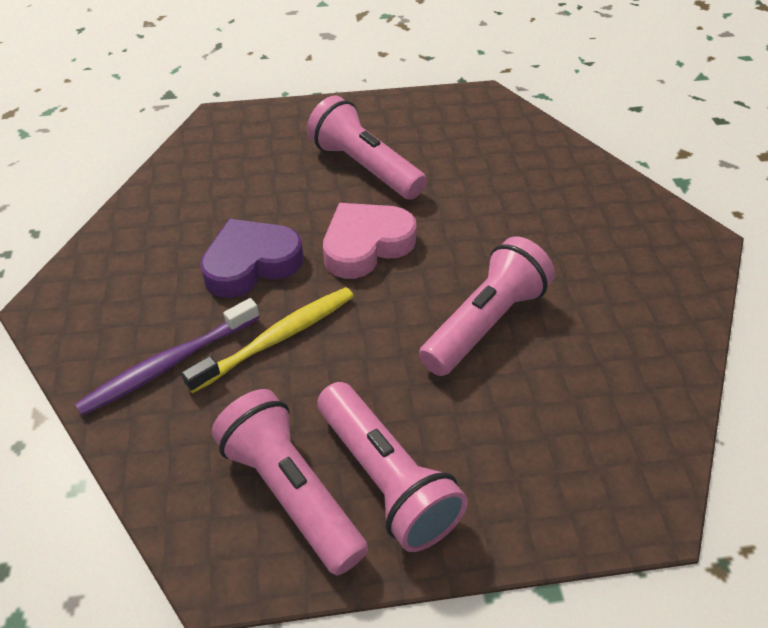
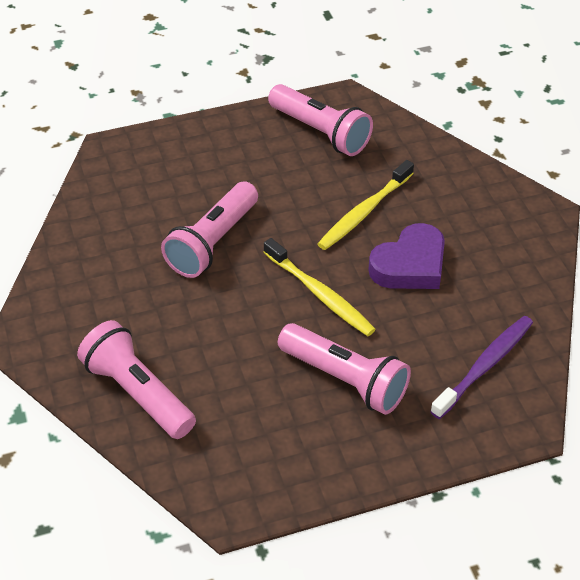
camera: 170 degrees right, 0 degrees up
(168, 364) = (432, 186): purple toothbrush -> purple toothbrush (484, 366)
(366, 245) = (320, 294): pink heart -> yellow toothbrush
(387, 479) = (266, 144): pink flashlight -> pink flashlight (137, 393)

